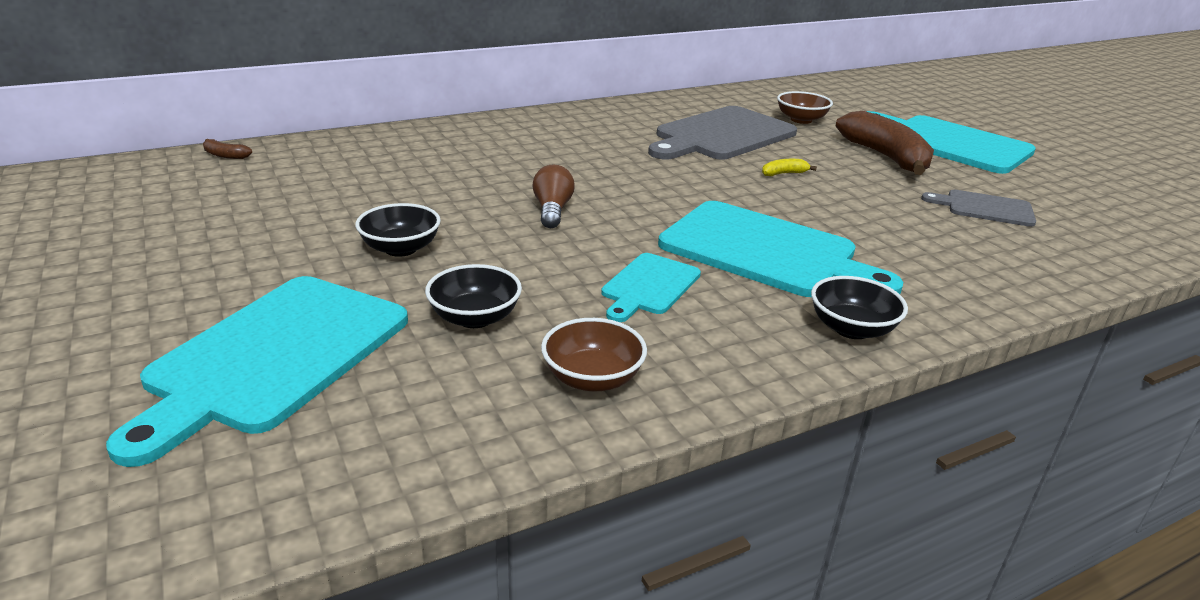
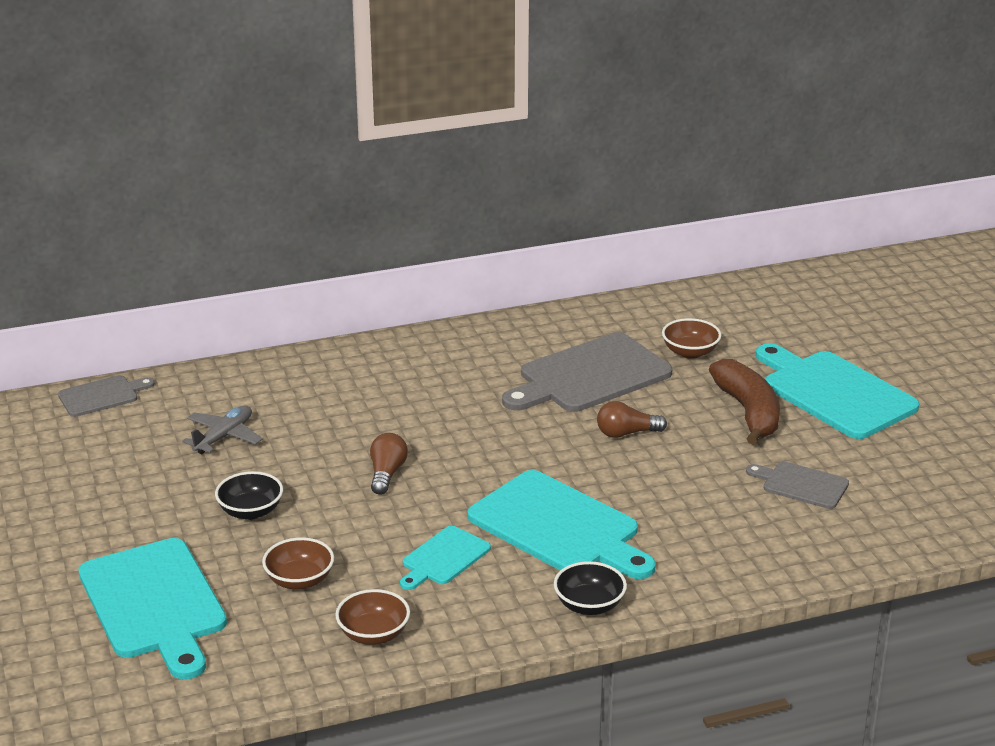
camera: 10 degrees right, 0 degrees up
(225, 155) = (102, 396): brown banana -> grey cutting board
(273, 356) = (154, 604): turquoise cutting board -> turquoise cutting board turned 60 degrees counterclockwise
(363, 184) = (224, 437): none -> grey plane
(475, 318) = (299, 580): black bowl -> brown bowl
(784, 173) = (626, 433): yellow banana -> brown light bulb

